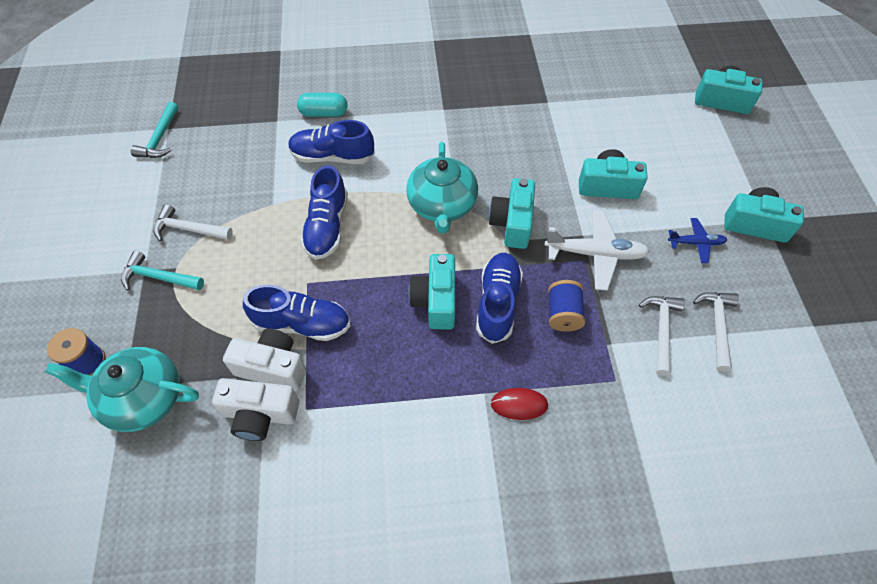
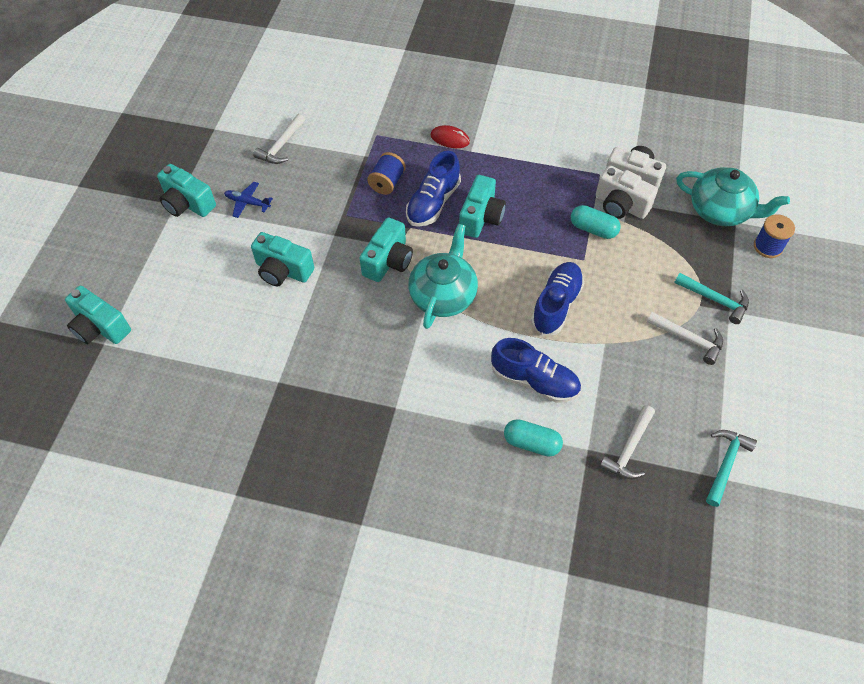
camera: 160 degrees left, 0 degrees up
(302, 324) = (593, 229): blue shoe -> turquoise capsule
(595, 254) = (334, 217): white plane -> none
(661, 330) = (323, 154): white hammer -> white hammer (629, 449)

